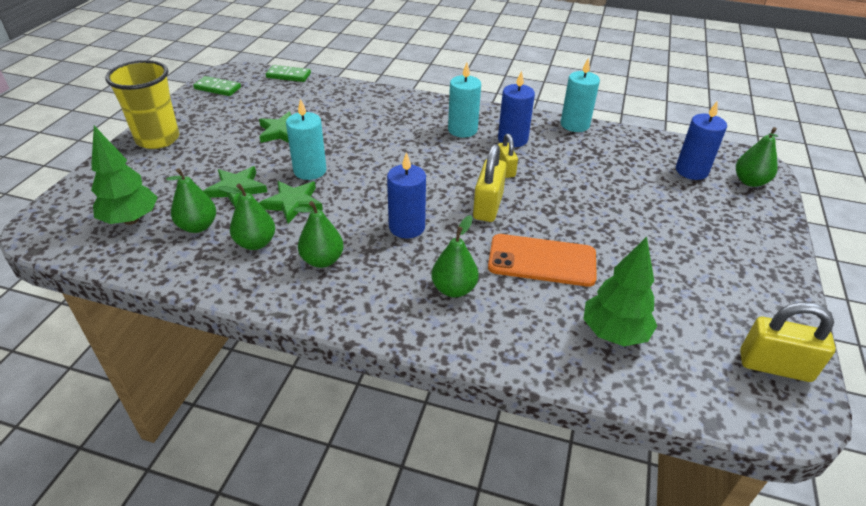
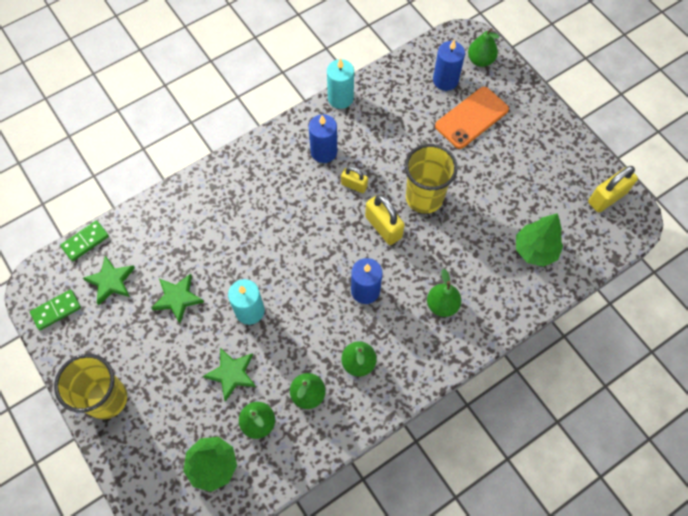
camera: 50 degrees left, 25 degrees up
(293, 203) = (281, 345): green star -> green star (111, 281)
(462, 130) = (284, 174): turquoise candle -> none
(542, 261) = (456, 238): orange phone -> orange phone (472, 118)
(554, 217) = (424, 197): none -> yellow cup

